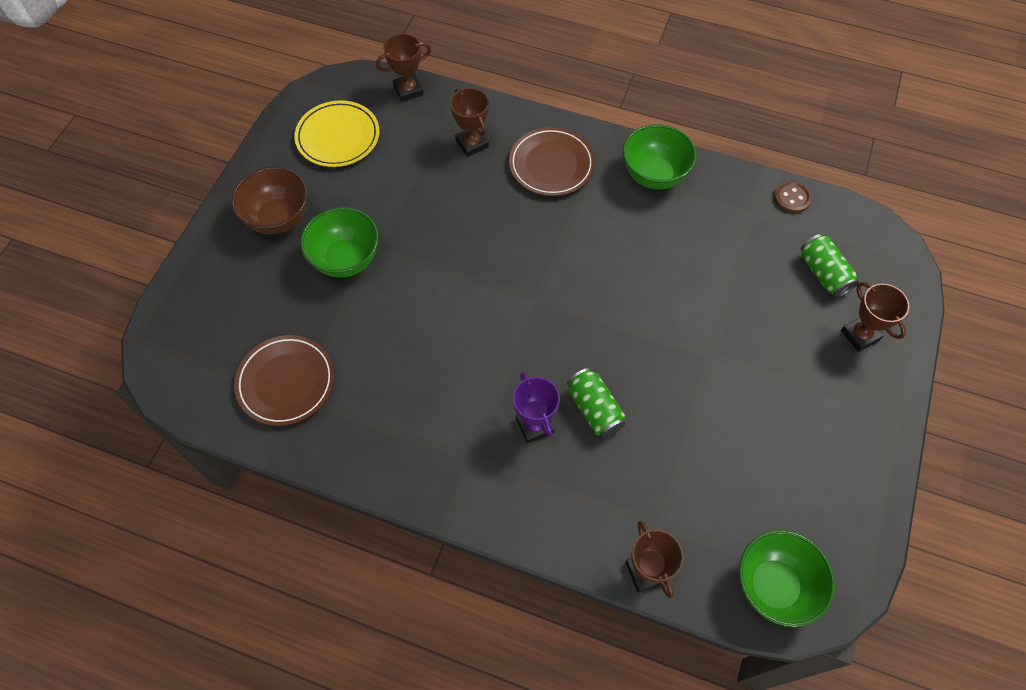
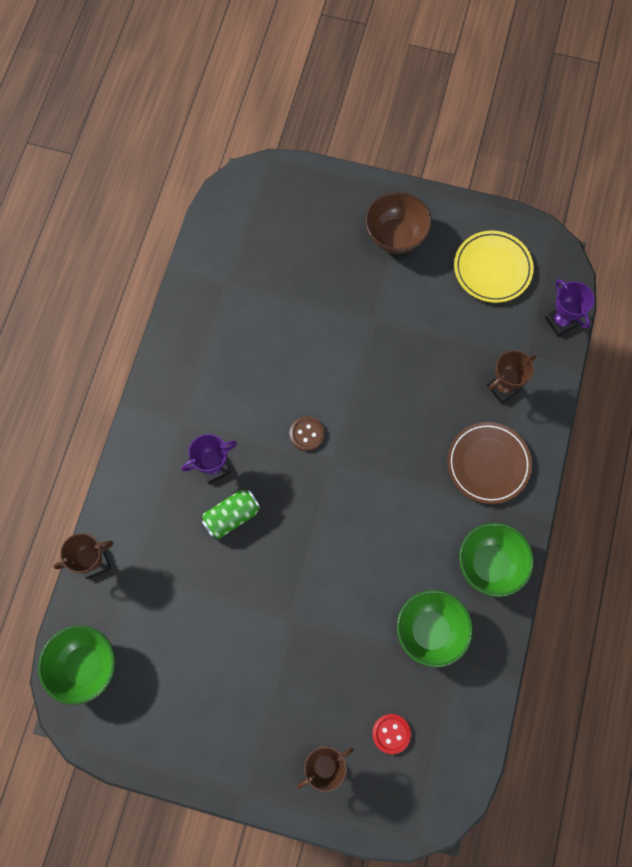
camera: 85 degrees right, 10 degrees up
(286, 382) = (240, 272): brown plate -> none
(346, 259) = (359, 297): green bowl -> green bowl (430, 631)
(408, 90) = (560, 322): brown trophy -> purple trophy
(792, 198) = (480, 707): brown button -> brown button (307, 434)
(823, 273) = (391, 733): green can -> red button

